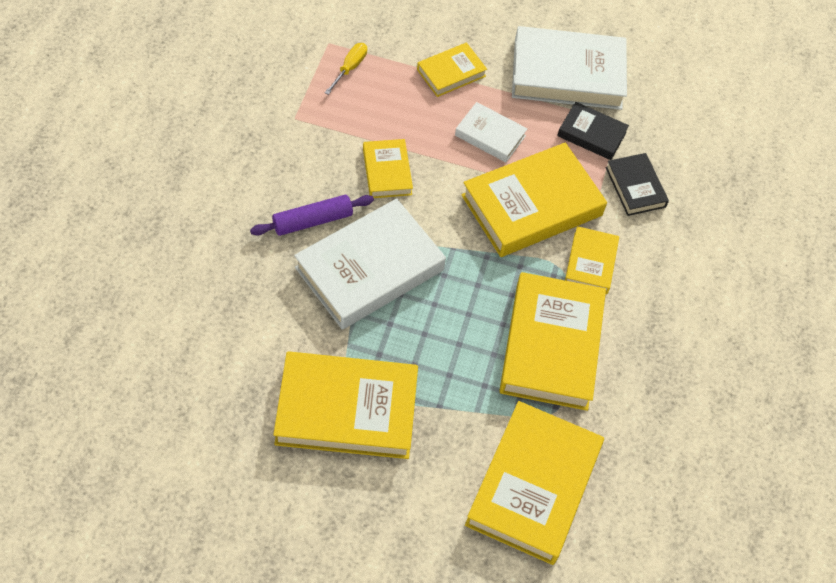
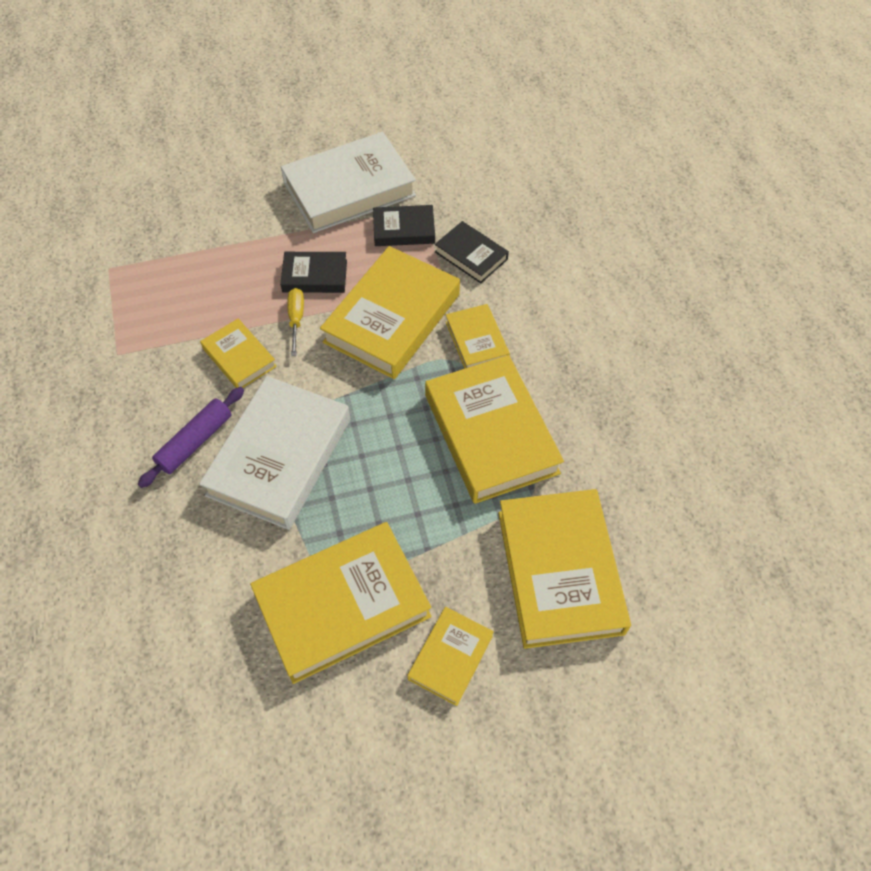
camera: 25 degrees left, 0 degrees up
(350, 68) = (143, 281): yellow screwdriver -> yellow screwdriver (296, 319)
(451, 73) = (243, 238): yellow book -> yellow book (450, 657)
(490, 135) = (315, 276): white book -> black book

